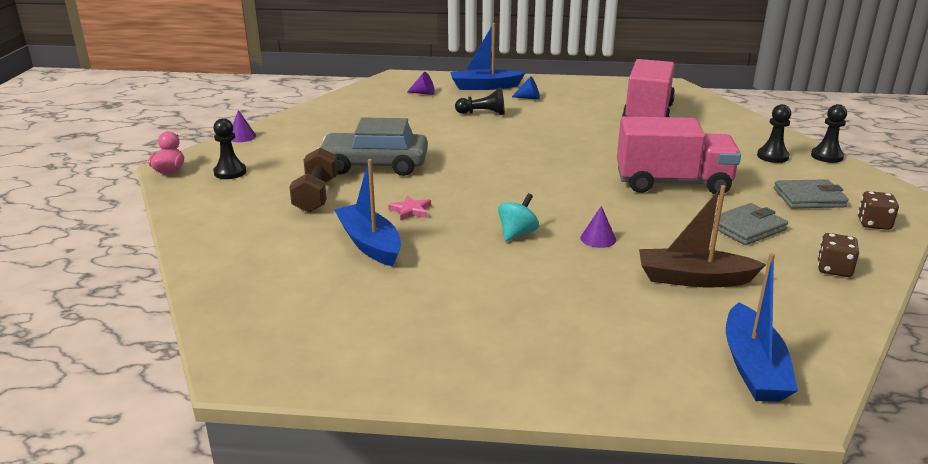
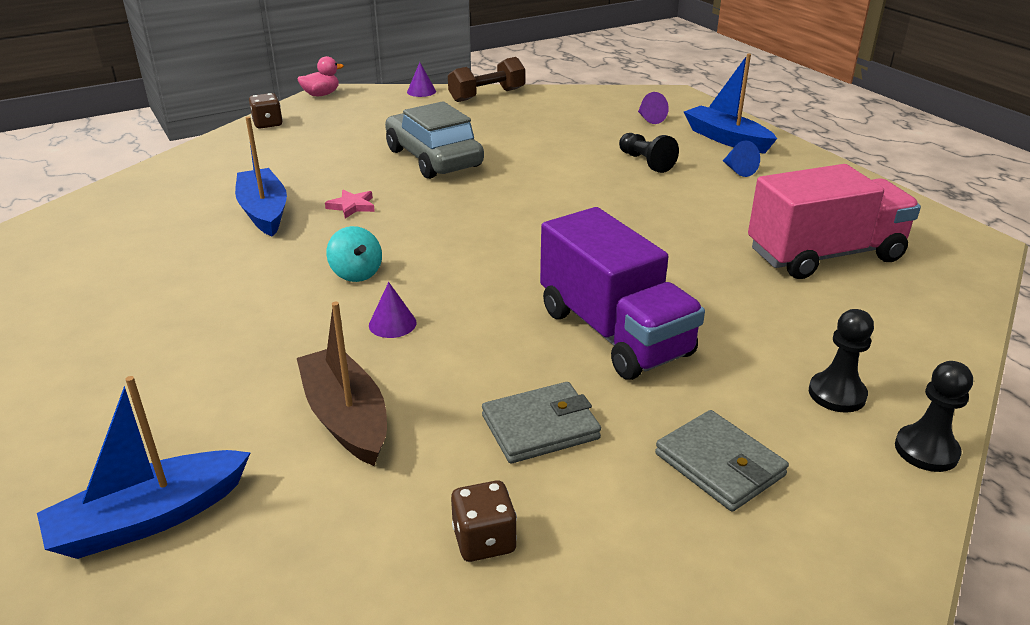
camera: 55 degrees right, 5 degrees up
(230, 172) = (344, 113): black pawn -> none
(316, 195) = (338, 158): brown dumbbell -> brown dumbbell (487, 95)
(370, 244) = (264, 212): blue boat -> blue boat turned 45 degrees counterclockwise
(517, 233) = (356, 273): turquoise spinning top -> turquoise spinning top turned 60 degrees clockwise
(673, 183) = (614, 333): pink truck -> purple truck
(747, 228) = (540, 427): grey wallet -> grey wallet turned 45 degrees counterclockwise
(873, 223) = (703, 558): brown dice -> brown dice (268, 124)

